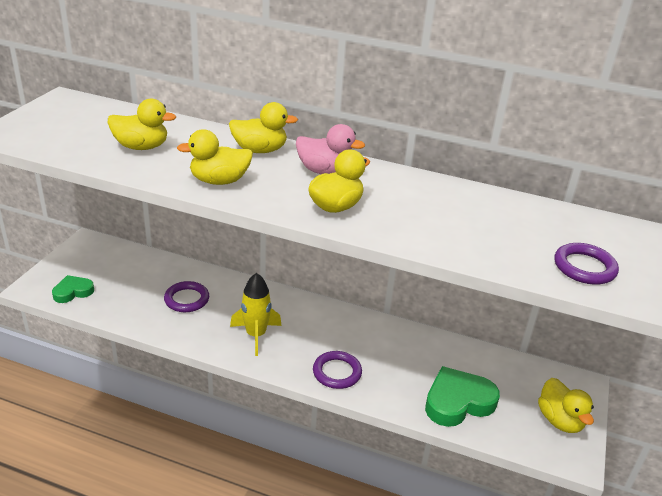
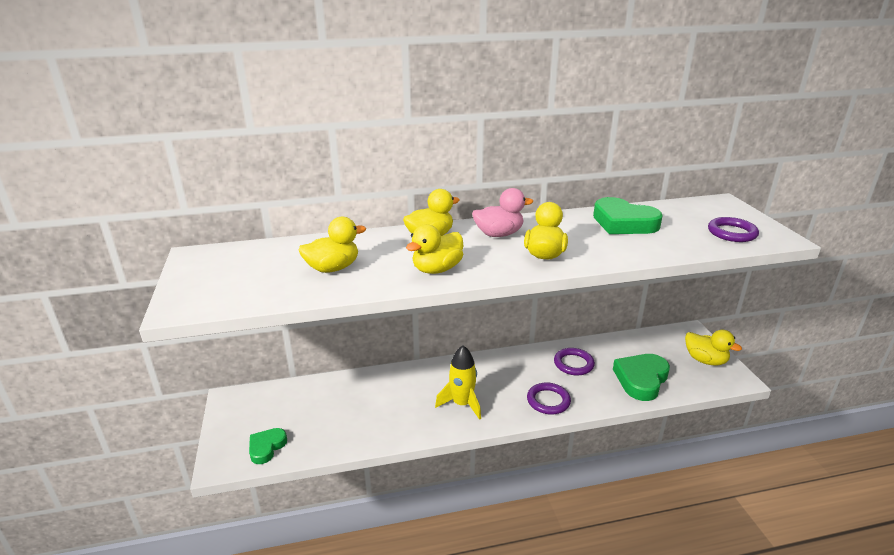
camera: 30 degrees left, 5 degrees down
(187, 299) = (376, 404): purple ring -> purple ring (573, 364)
(473, 208) = (623, 223): none -> green heart

